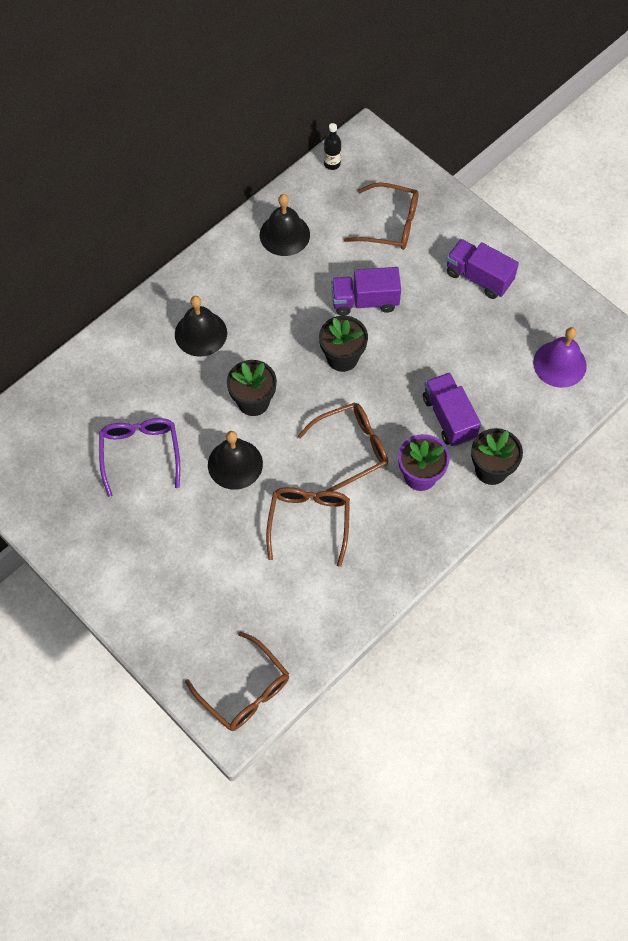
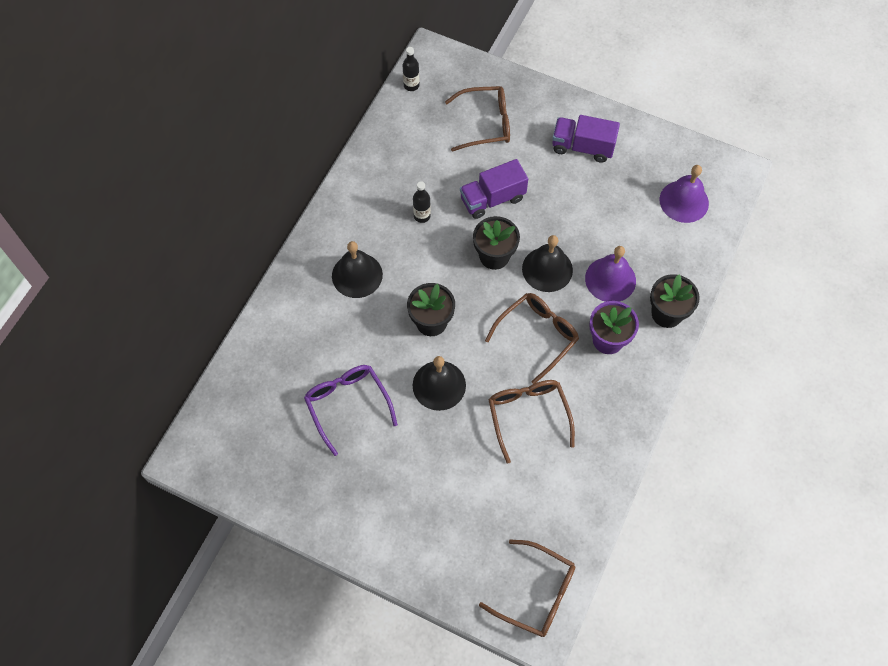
camera: 20 degrees left, 0 degrees up
(284, 234) = (395, 161): black bell -> black bell (547, 269)
(287, 296) = (422, 216): none -> black bottle
(449, 417) = (610, 279): purple truck -> purple bell

